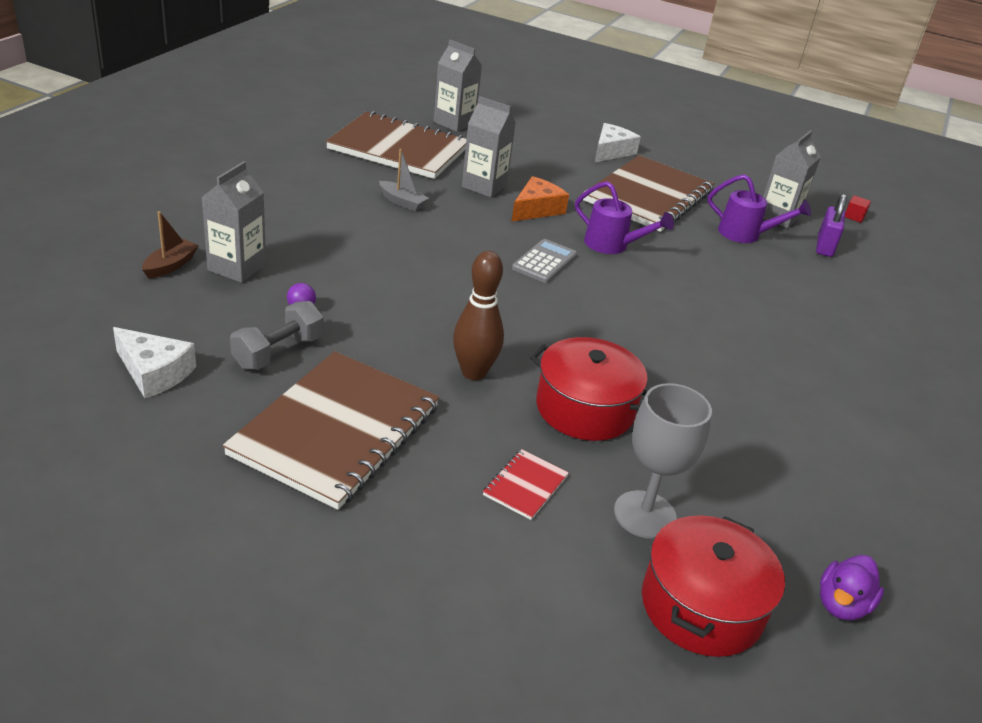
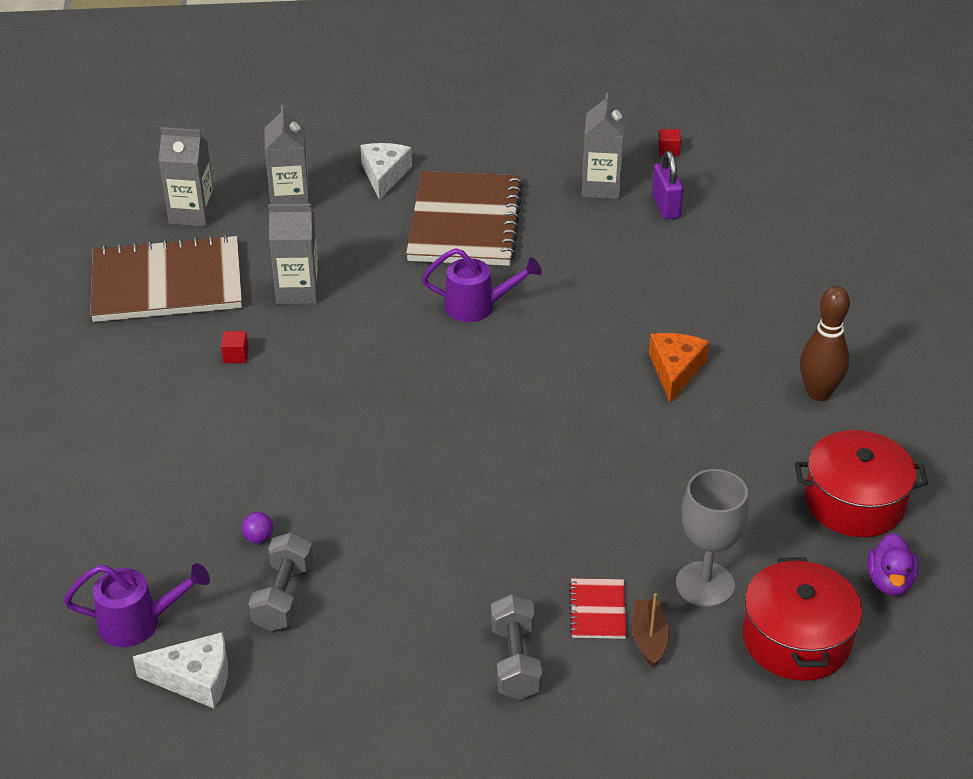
camera: 25 degrees left, 5 degrees up
(170, 266) = (86, 557): brown boat -> brown boat (649, 638)
(237, 267) = (152, 524): grey carton -> grey carton (290, 200)
(336, 430) = (405, 645): brown notebook -> none
(402, 202) = (236, 356): grey boat -> red cube
(416, 488) = (515, 661): none -> grey dumbbell
(473, 372) = (469, 523): brown bowling pin -> brown bowling pin (818, 393)
(536, 209) = (373, 296): orange cheese -> orange cheese (675, 370)
(544, 262) = (432, 361): grey calculator -> none
(585, 408) = (588, 508): red pot -> red pot (854, 502)
(745, 234) = (587, 227): purple watering can -> purple watering can (138, 623)

